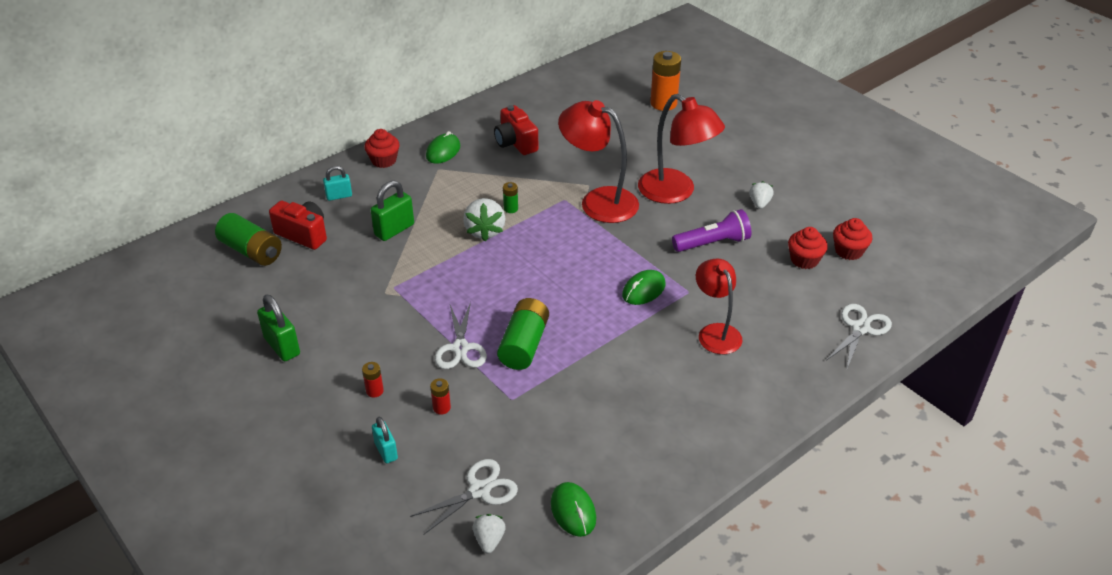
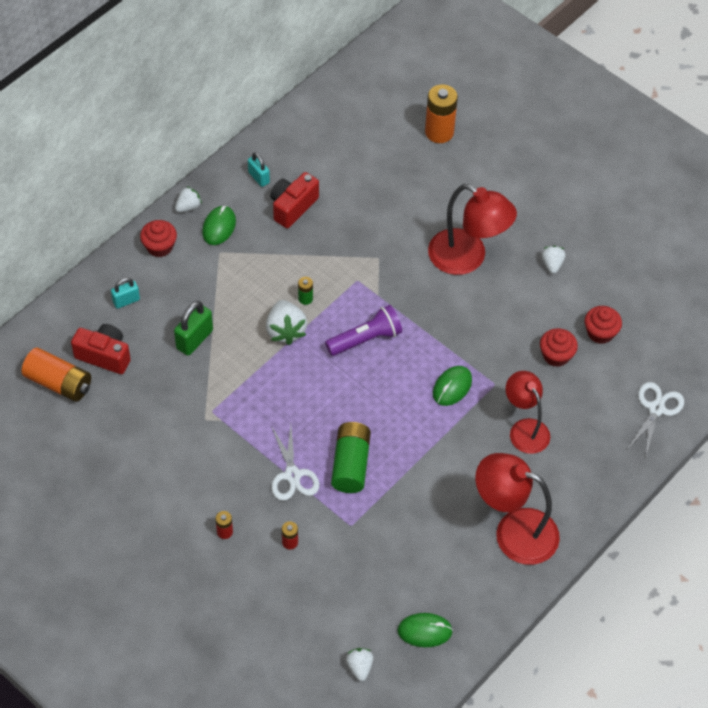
camera: 10 degrees left, 15 degrees up
(251, 251) = (59, 383): green battery -> orange battery
(282, 346) = (124, 493): green padlock -> none
(386, 451) = (251, 593): turquoise padlock -> turquoise padlock (259, 177)
(419, 135) = (188, 207): none -> white strawberry
(479, 490) = (341, 621): white scissors -> none
(515, 143) = (292, 207): red camera -> red camera turned 75 degrees clockwise
(573, 511) = (424, 631): green mouse -> green mouse turned 60 degrees counterclockwise
(598, 201) = (392, 279): red lamp -> red lamp (513, 531)
(713, 243) = (511, 321): purple flashlight -> purple flashlight (366, 339)
(848, 251) = (641, 317): red cupcake -> red cupcake (556, 355)

